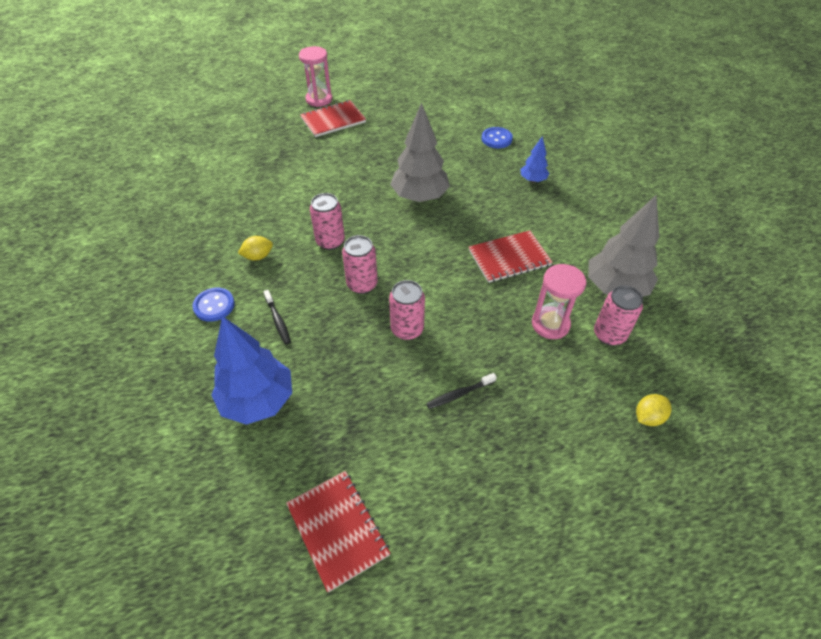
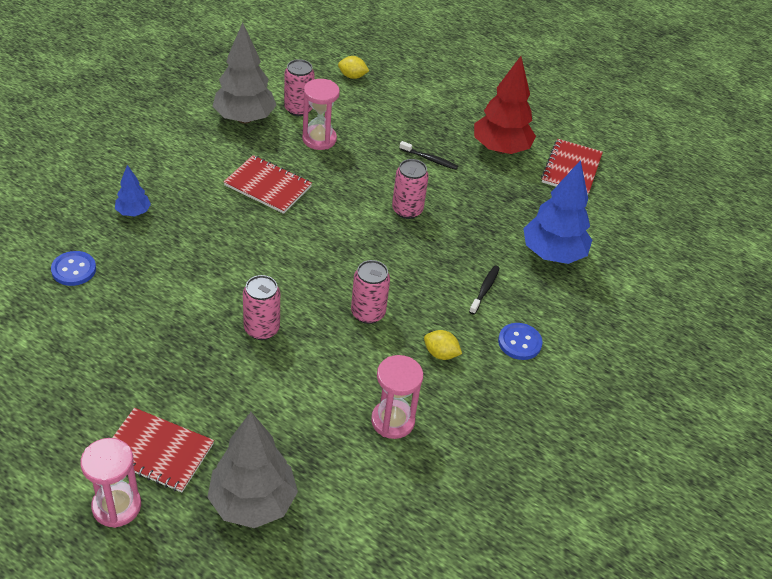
camera: 135 degrees left, 5 degrees down
(243, 206) = (392, 421): none -> pink hourglass
(362, 284) = (393, 260): pink can -> pink can (261, 329)
(420, 197) = (239, 283): grey tree -> grey tree (252, 502)
(426, 477) = (500, 149): none -> red tree

